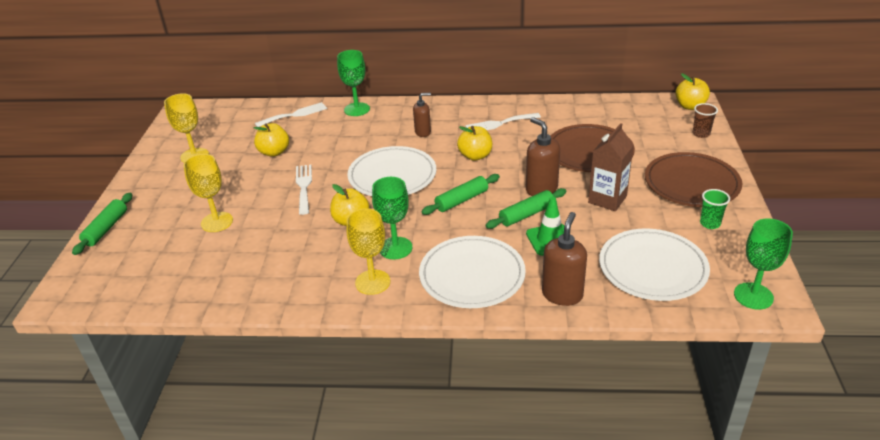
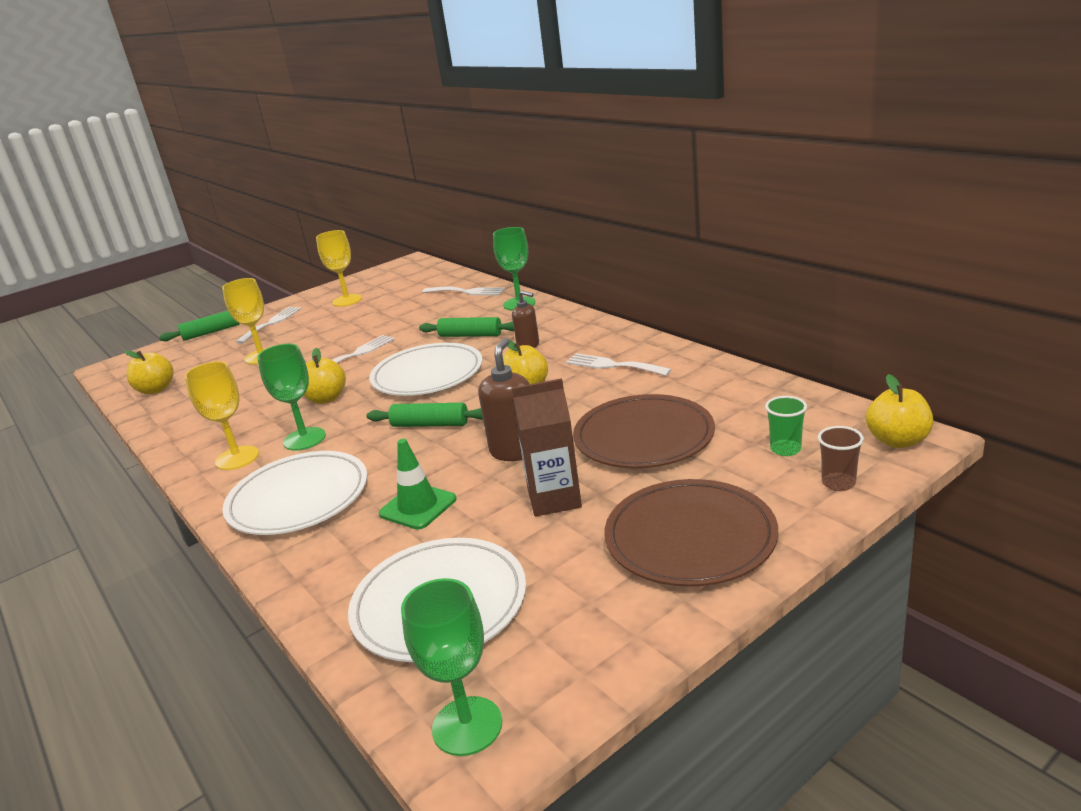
camera: 50 degrees right, 10 degrees down
(159, 198) = (271, 323): none -> white fork
(274, 152) = (394, 317): yellow apple -> yellow apple (156, 390)
(526, 214) = (450, 469): green rolling pin -> green rolling pin (470, 335)
(562, 294) = (315, 567): brown soap dispenser -> none
(710, 223) = (608, 600): green cup -> green cup (785, 449)

